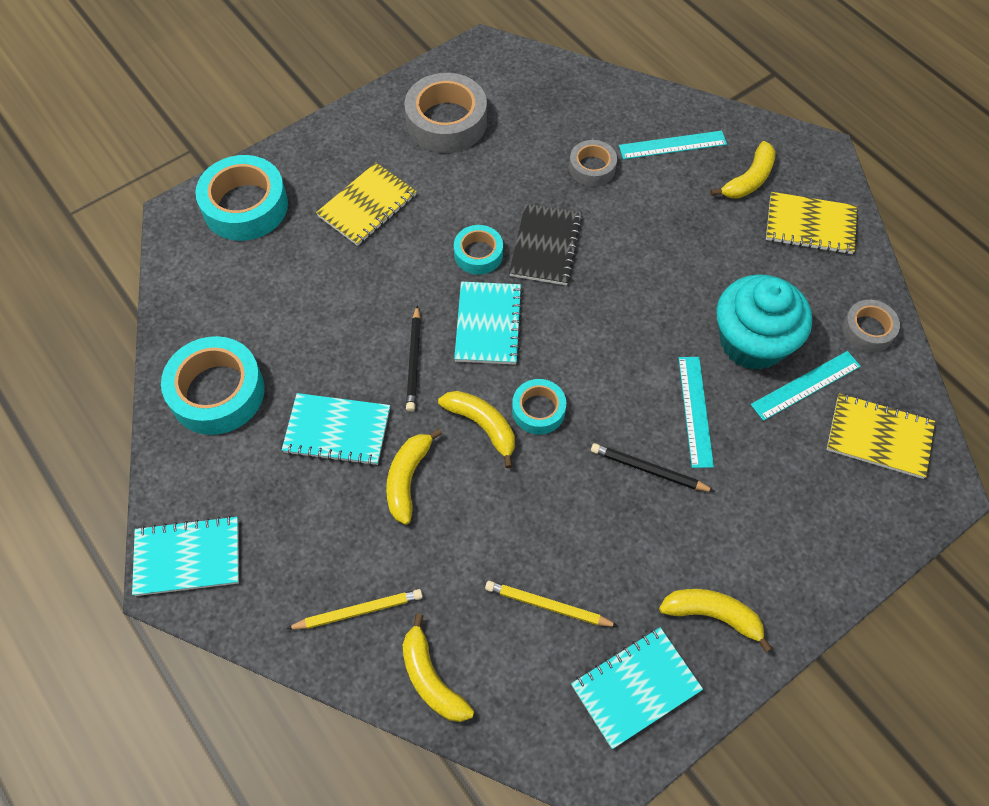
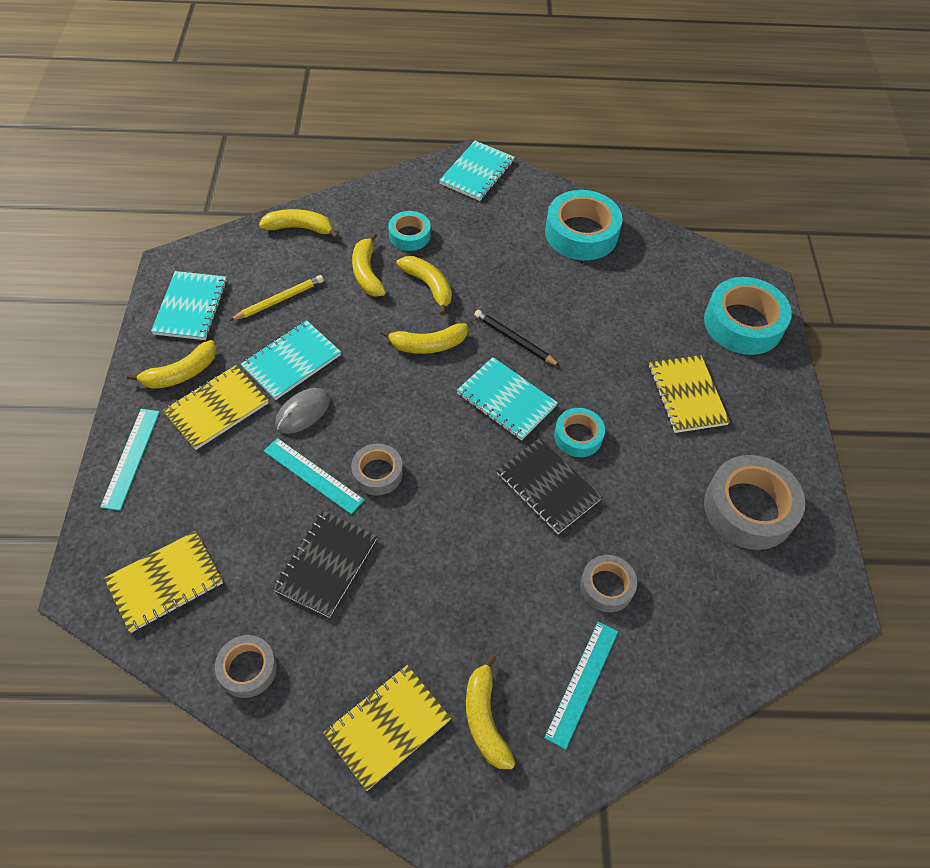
camera: 125 degrees right, 5 degrees down
(337, 431) = (497, 272): turquoise notebook -> turquoise notebook (291, 361)
(359, 611) = (370, 221): yellow pencil -> none
(438, 551) = (367, 273): none -> yellow banana
(538, 410) = (408, 382): turquoise tape -> turquoise tape (409, 235)
(647, 366) = (377, 473): none -> grey tape
(648, 469) = (303, 412): black pencil -> grey mouse
(714, 545) = (217, 408): none -> yellow notebook
(752, 342) = (326, 564): turquoise cupcake -> black notebook
(805, 385) = (255, 569): turquoise ruler -> turquoise ruler (131, 458)

